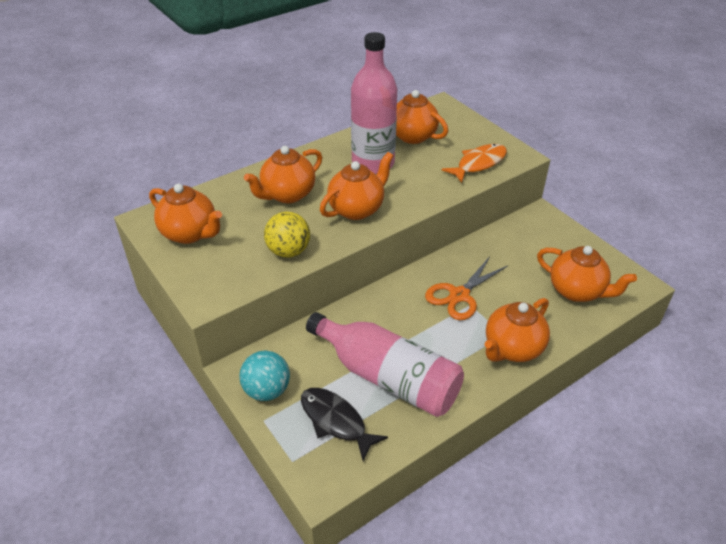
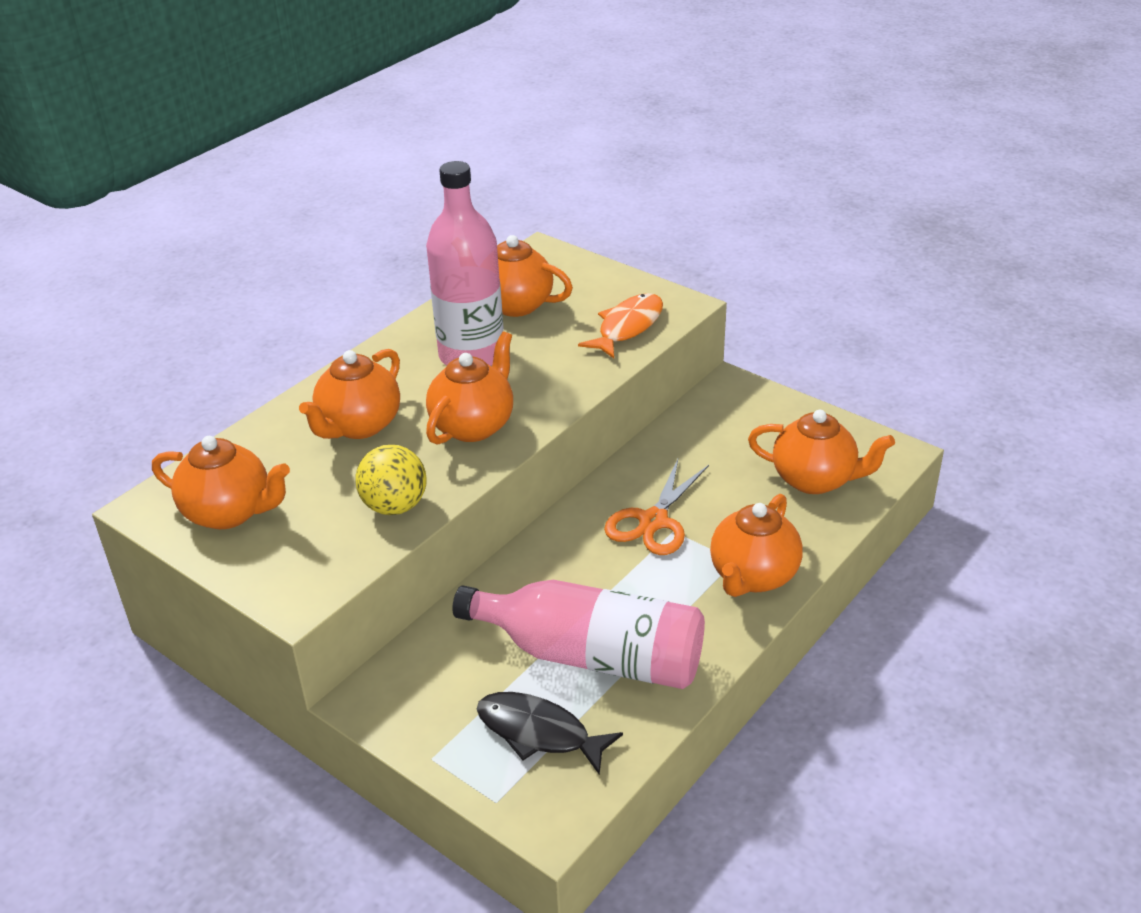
camera: 15 degrees left, 5 degrees down
(267, 390) = (420, 716): turquoise ball -> none

